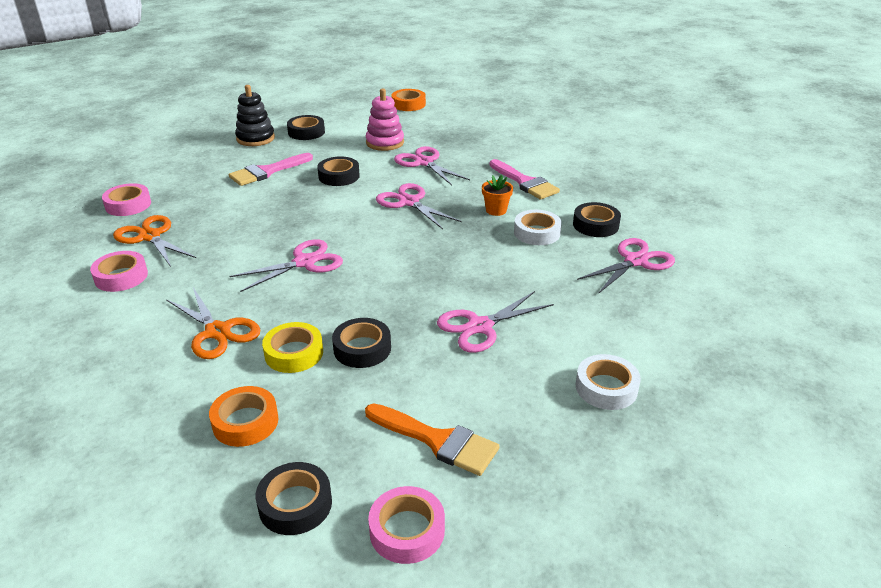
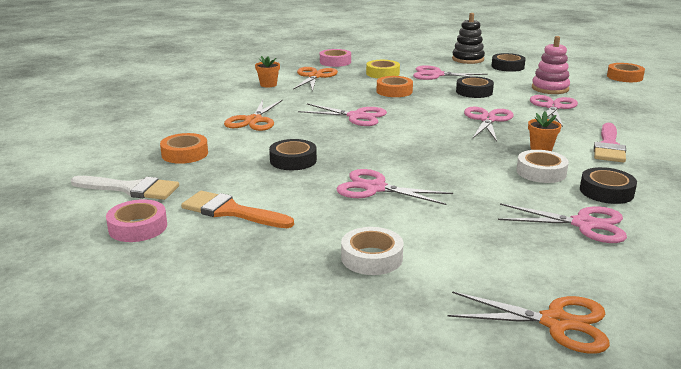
camera: 55 degrees right, 10 degrees down
(121, 277) = (268, 84): pink tape -> orange flower pot
(267, 172) = (436, 75): pink brush -> pink scissors
(272, 212) = (394, 91): none -> orange tape
(294, 353) = (261, 144): yellow tape -> yellow tape (382, 73)
(295, 504) = (131, 189): black tape -> white brush
(437, 440) = (230, 211): orange brush -> orange brush turned 120 degrees clockwise
(757, 345) = (556, 323): none -> orange scissors

